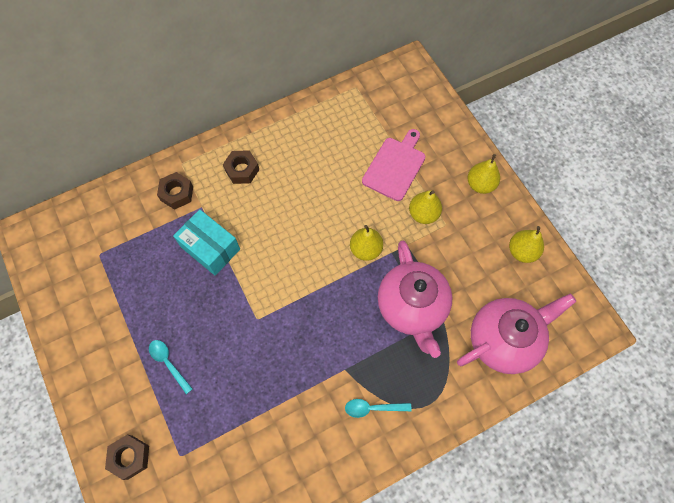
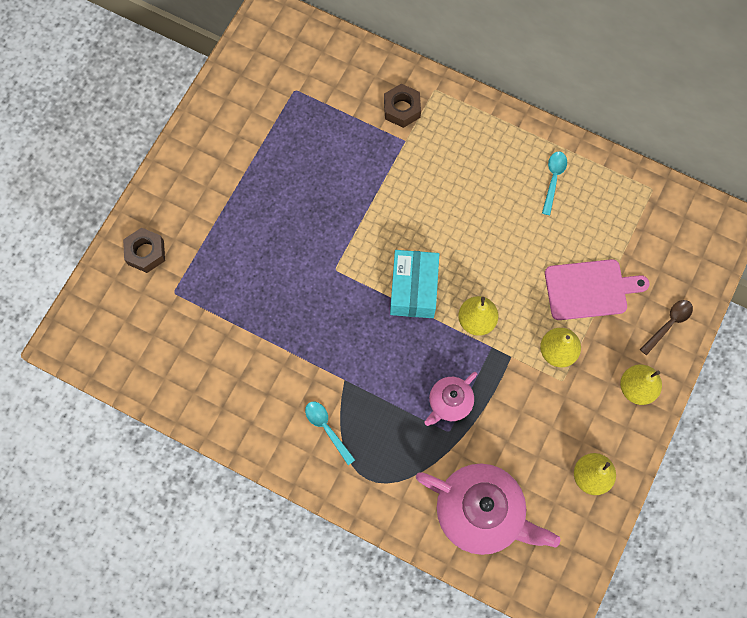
camera: 55 degrees right, 5 degrees up
(168, 363) = (242, 223): turquoise spoon -> turquoise spoon (553, 179)
(210, 248) = (371, 179): turquoise box -> turquoise box (413, 289)
(242, 170) = (471, 148): brown nut -> none
(412, 307) = (449, 402): pink teapot -> pink teapot, size x0.53
(451, 138) = (669, 324): none -> brown spoon

